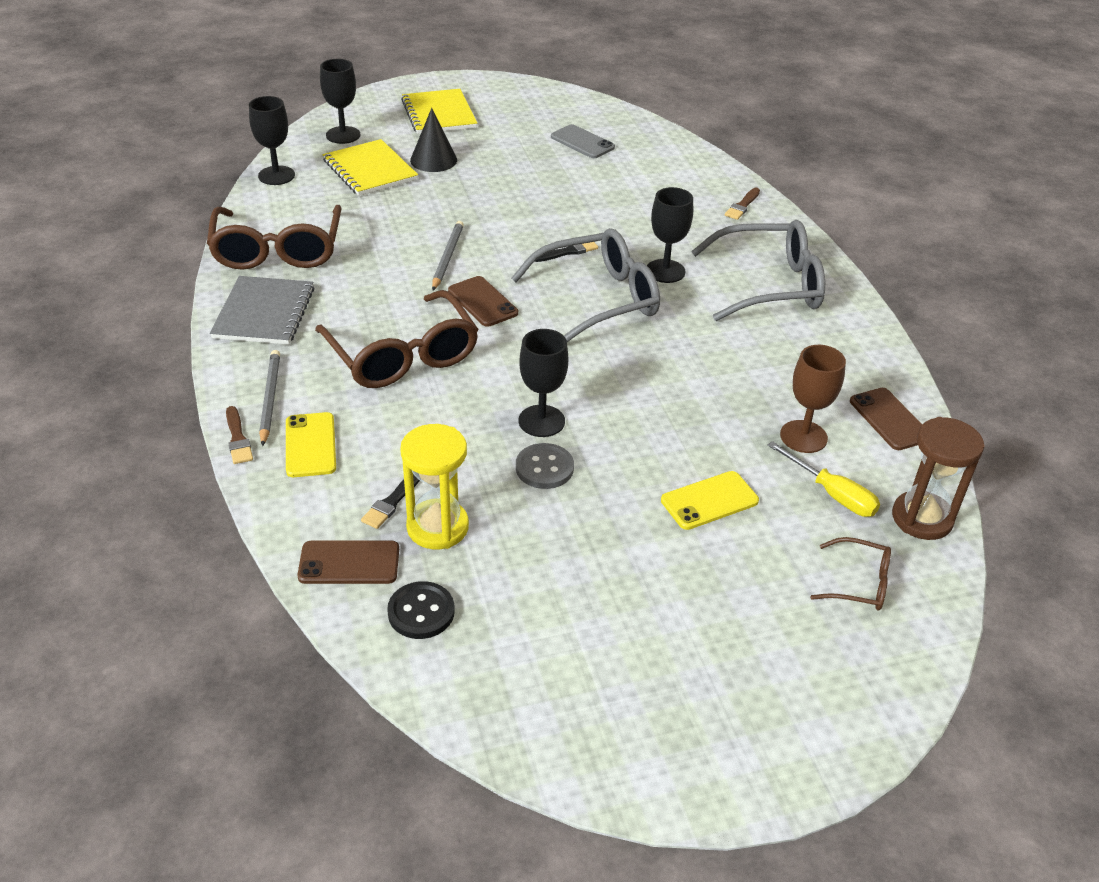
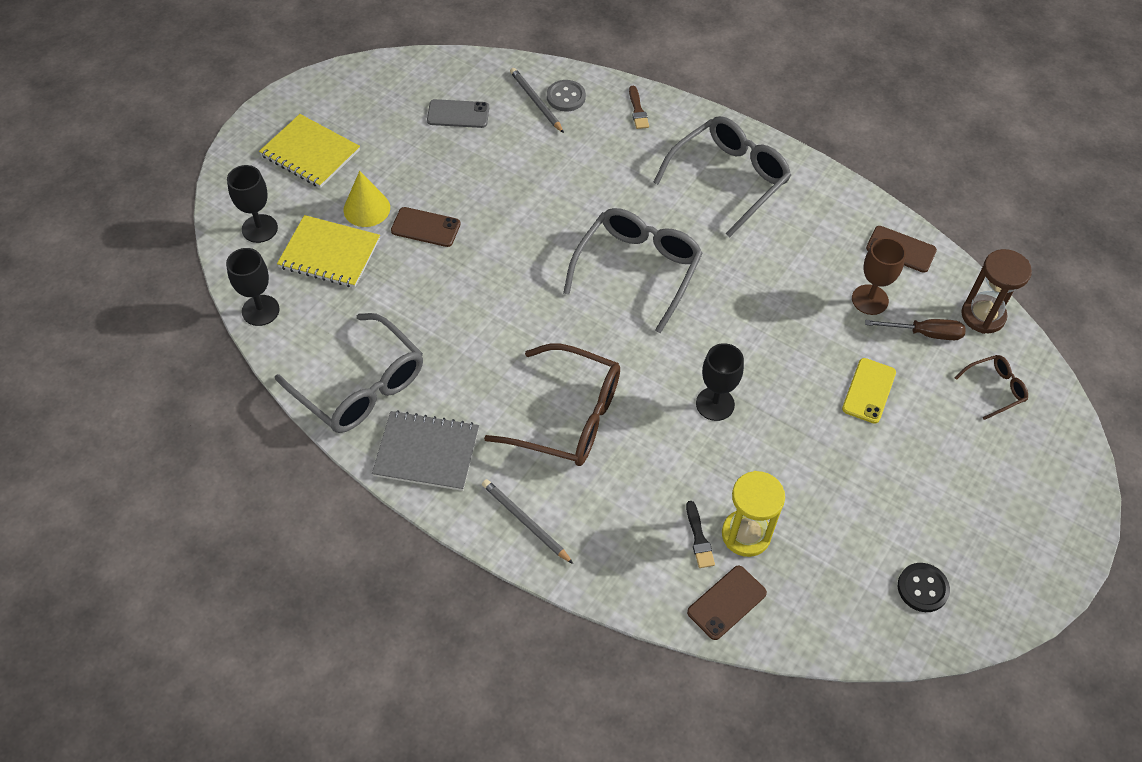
camera: 40 degrees left, 15 degrees up
(238, 438) = (545, 570): brown brush -> none
(264, 313) = (426, 452): grey notebook -> grey notebook turned 45 degrees counterclockwise
(277, 250) = (360, 386): brown glasses -> grey glasses
(310, 445) = (598, 537): yellow phone -> none
(421, 612) = (804, 600): black button -> black button (922, 588)
(433, 160) = (366, 208): black cone -> yellow cone
(447, 257) = (493, 303): grey pencil -> grey pencil (536, 102)
(483, 302) = (565, 328): brown phone -> brown phone (425, 227)
(544, 468) = (756, 440): grey button -> grey button (566, 97)
(568, 252) = (570, 238): black brush -> none
(665, 271) = (652, 212): black goblet -> none
(832, 494) = (925, 333): yellow screwdriver -> brown screwdriver

